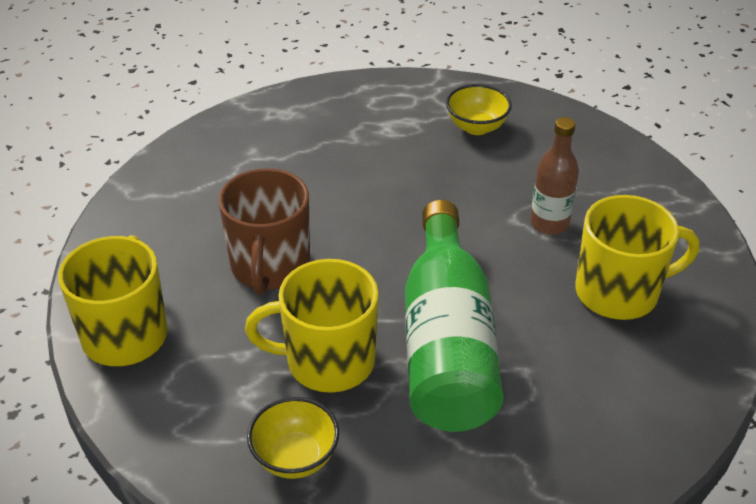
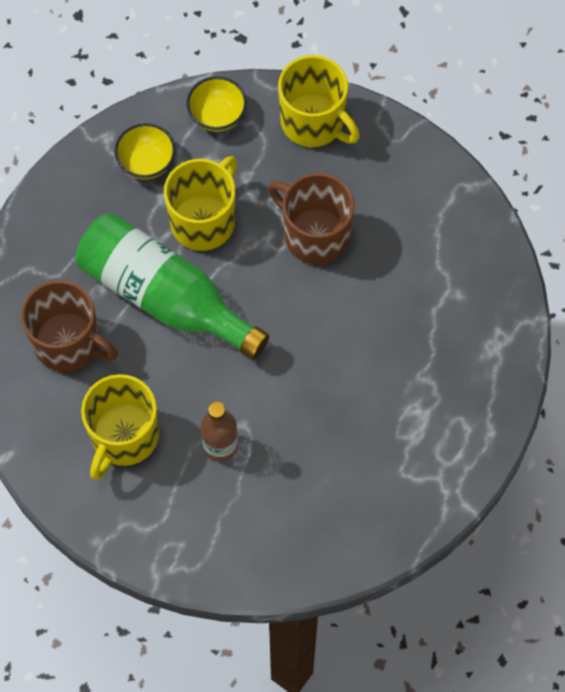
camera: 125 degrees right, 25 degrees up
(476, 127) = (369, 481): yellow bowl -> yellow bowl (217, 115)
(579, 393) = (69, 343): none -> brown mug

